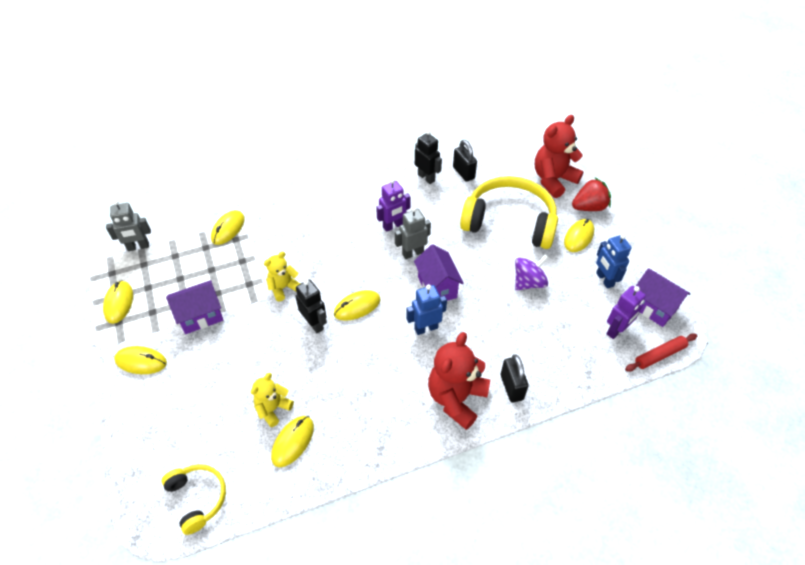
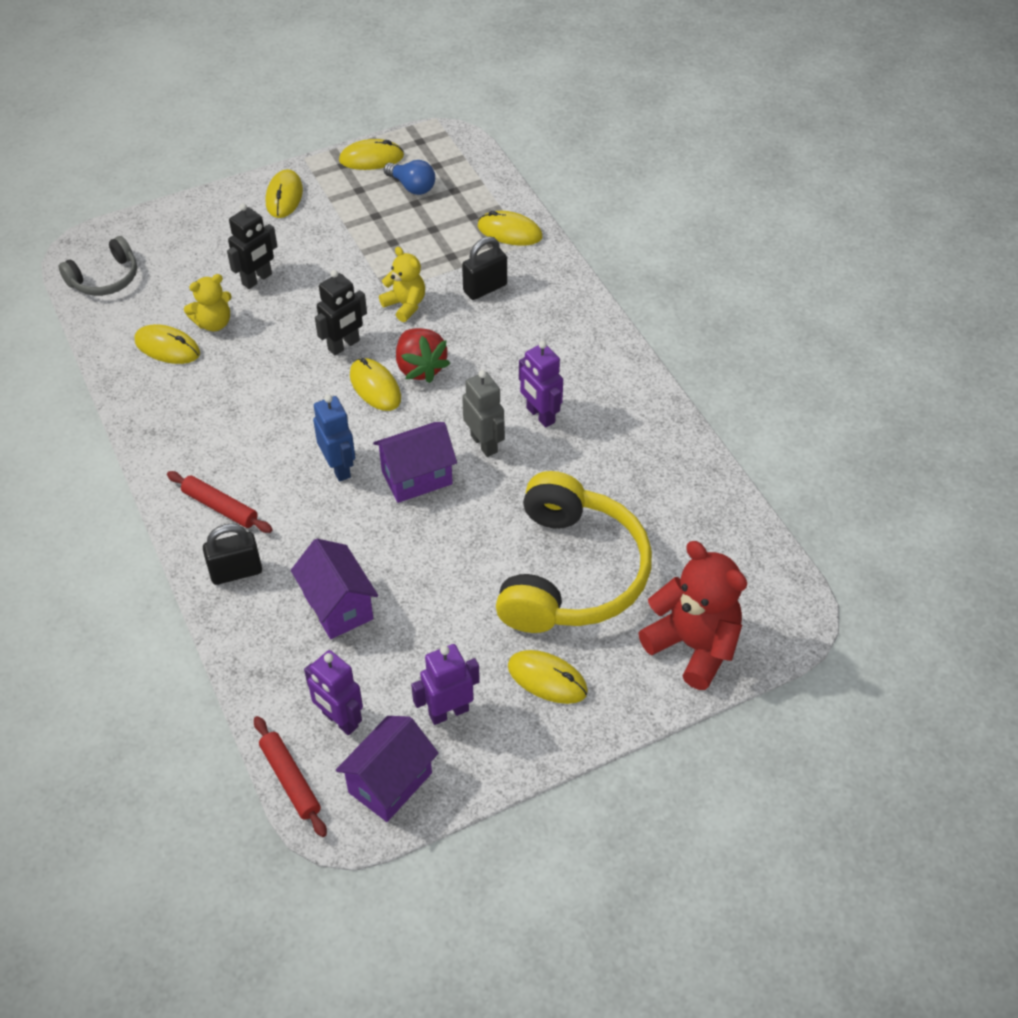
camera: 85 degrees right, 0 degrees up
(138, 247) = (466, 154): grey robot -> none
(161, 279) = (412, 187): none -> blue light bulb
(198, 498) = (105, 278): yellow headphones -> grey headphones
(201, 316) = (353, 234): purple house -> purple house (338, 606)
(273, 409) = (213, 323): yellow teddy bear -> yellow teddy bear turned 120 degrees clockwise
(426, 177) = (662, 452): black robot -> black robot (257, 279)
(456, 398) = (220, 507): red teddy bear -> red rolling pin
(463, 173) = (685, 504): black padlock -> black padlock (485, 288)
(528, 282) = (434, 598): purple spinning top -> none
(589, 207) = (627, 701): red strawberry -> red strawberry (420, 368)
(604, 280) = (448, 712): blue robot -> purple robot

